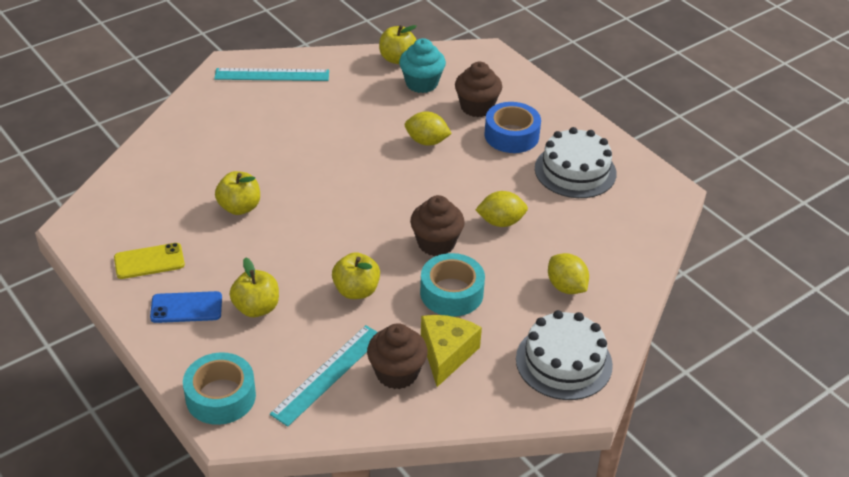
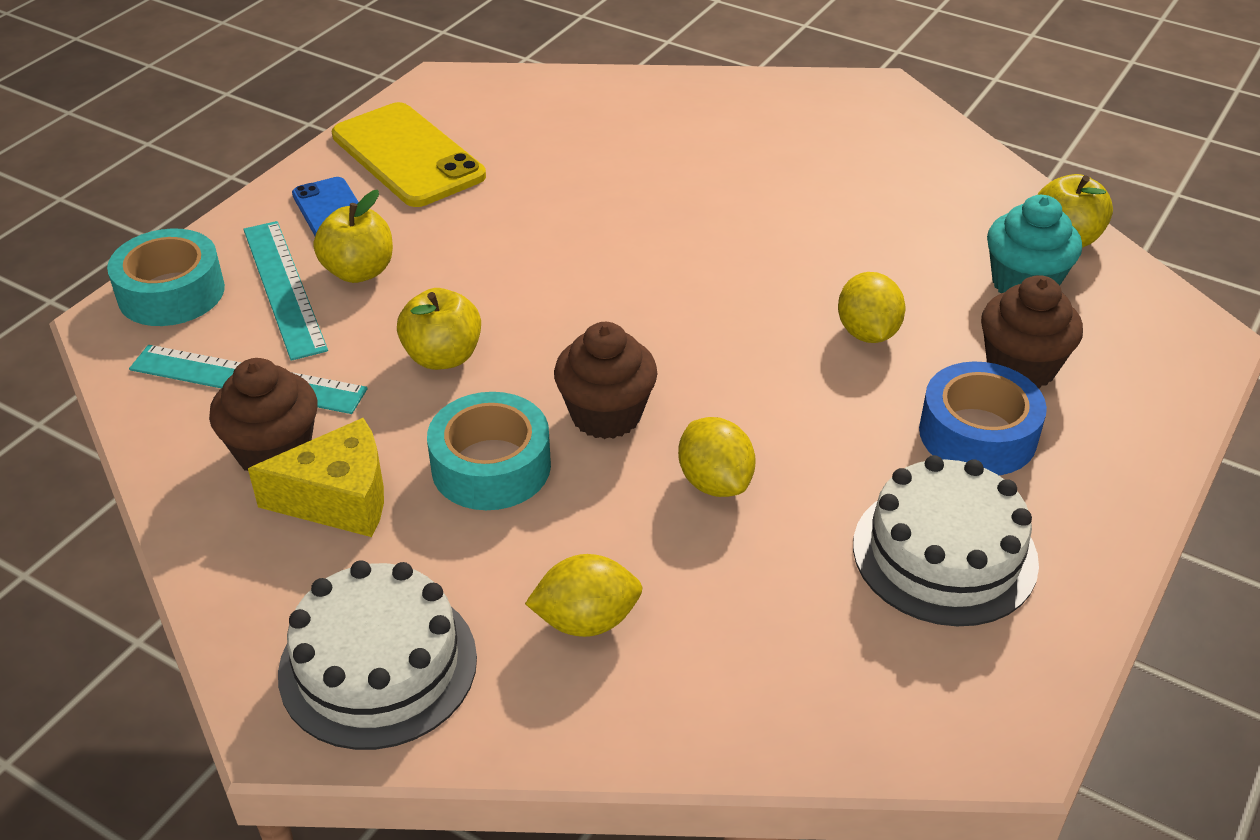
camera: 70 degrees right, 0 degrees up
(149, 261) = (407, 156): yellow phone -> yellow phone, size x1.70
(239, 207) = (563, 194): yellow apple -> none
(272, 75) = (893, 131): turquoise ruler -> turquoise ruler (283, 288)
(566, 287) = (586, 620): yellow lemon -> yellow lemon turned 45 degrees clockwise

